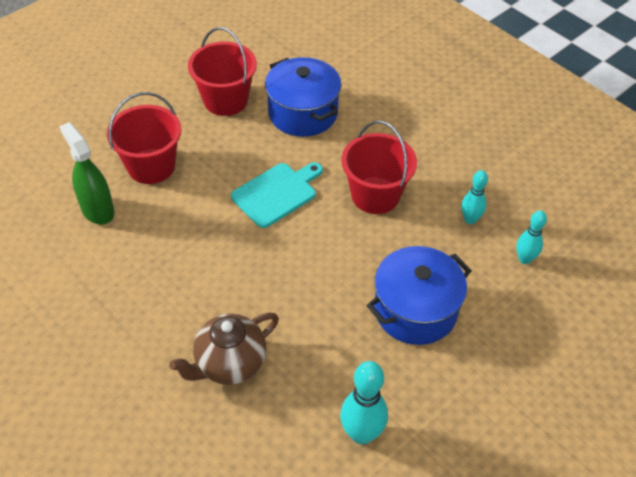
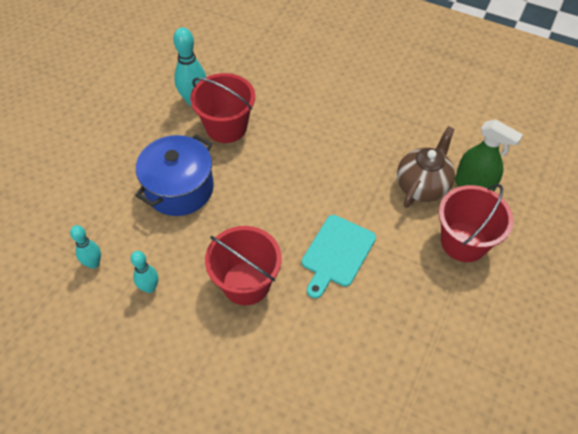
camera: 160 degrees right, 5 degrees up
(225, 100) = (451, 348): red bucket -> red bucket (226, 127)
(229, 364) = (299, 112): brown teapot -> brown teapot (422, 186)
(303, 113) = (361, 362): blue pot -> none

